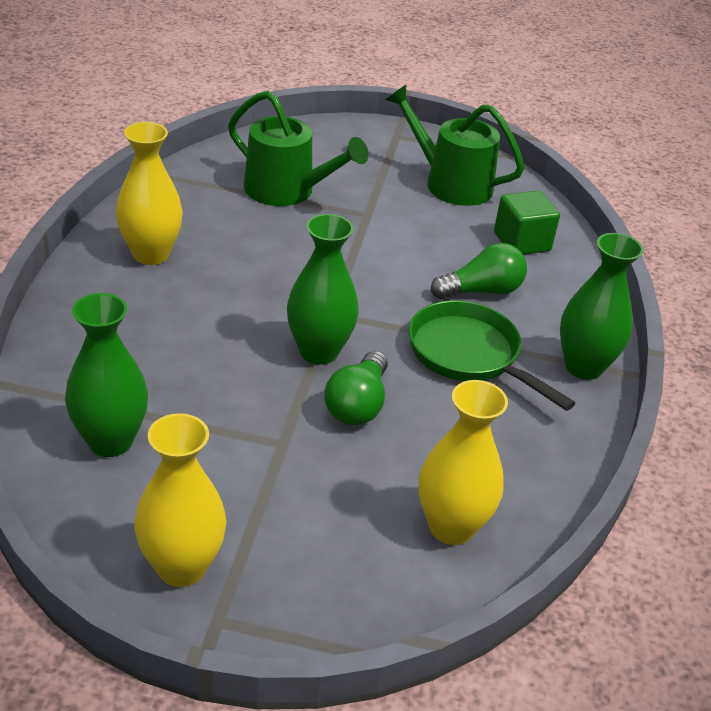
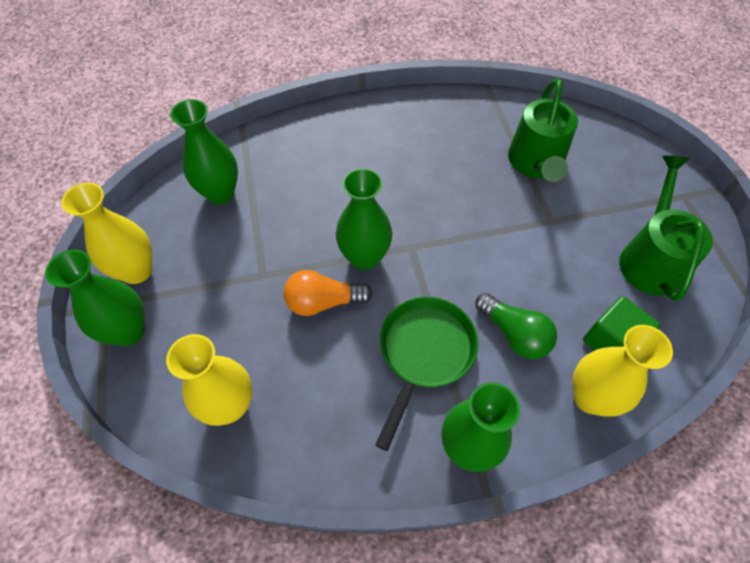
camera: 70 degrees right, 20 degrees up
(151, 254) = (402, 130): yellow vase -> yellow vase (590, 397)
(282, 600) = (129, 331): none -> green vase
(357, 405) = (323, 302): green light bulb -> orange light bulb

